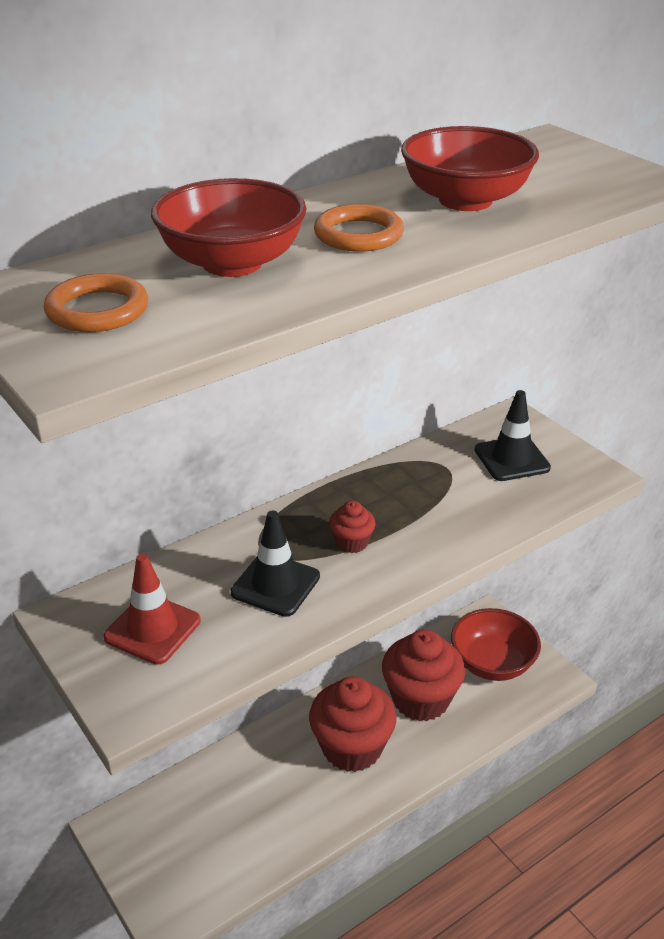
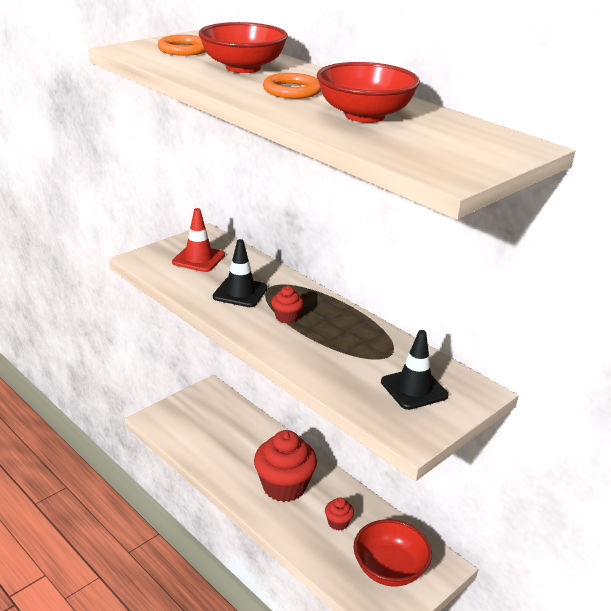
camera: 80 degrees right, 5 degrees down
(420, 699) = (338, 523): red cupcake -> red cupcake, size x0.45

